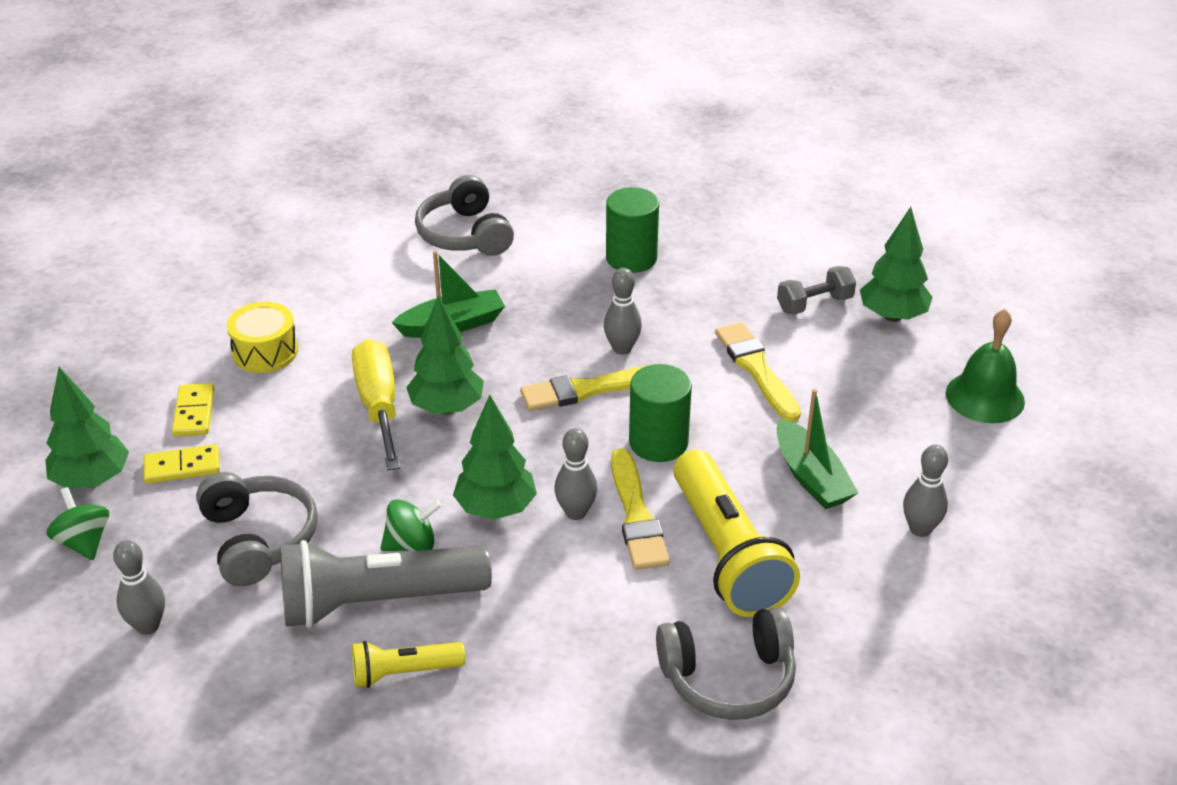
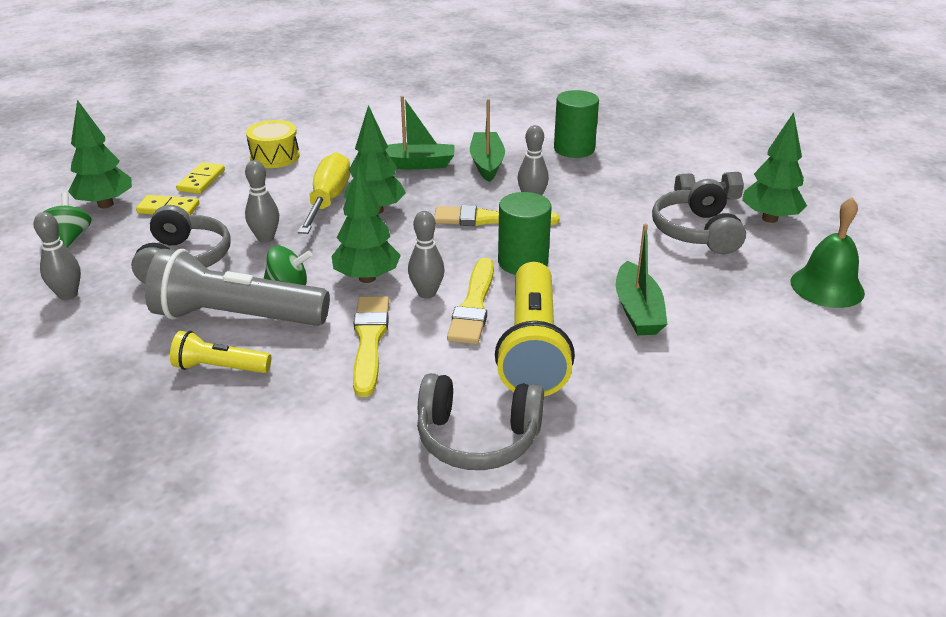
camera: 20 degrees right, 5 degrees down
(465, 234) = (459, 117): grey headphones -> grey headphones (696, 232)
(539, 304) = (487, 163): none -> green boat
(756, 369) = (632, 231): yellow brush -> yellow brush (369, 341)
(920, 529) = (717, 368): grey bowling pin -> grey bowling pin (265, 238)

